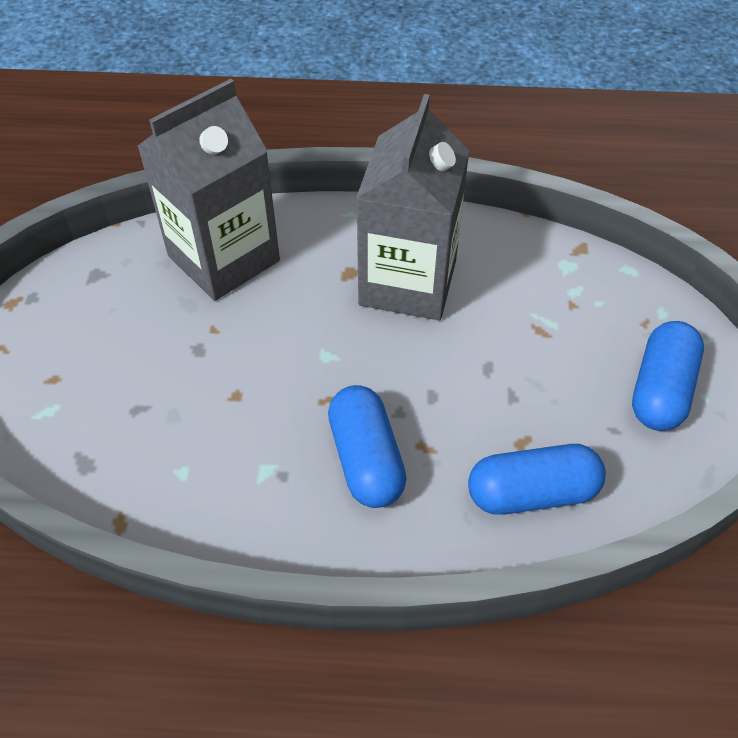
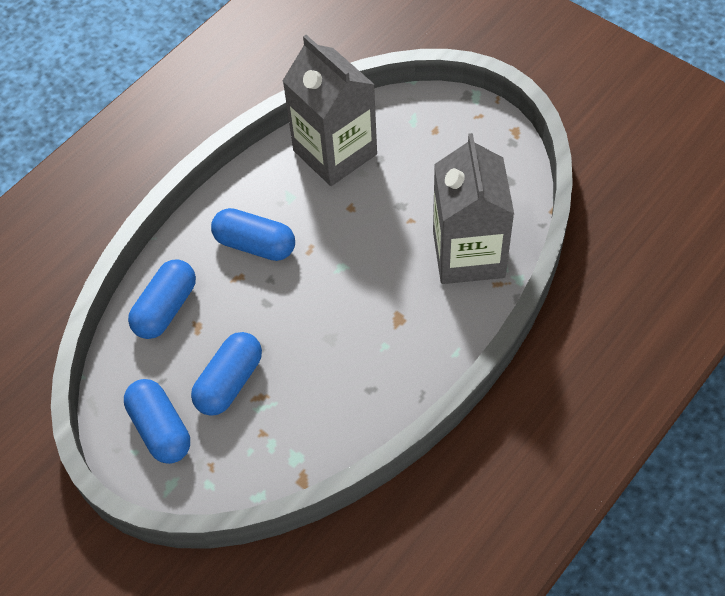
camera: 130 degrees right, 5 degrees up
(408, 282) = (361, 346): grey carton -> grey carton (335, 152)
(552, 365) = (229, 382): none -> blue capsule

